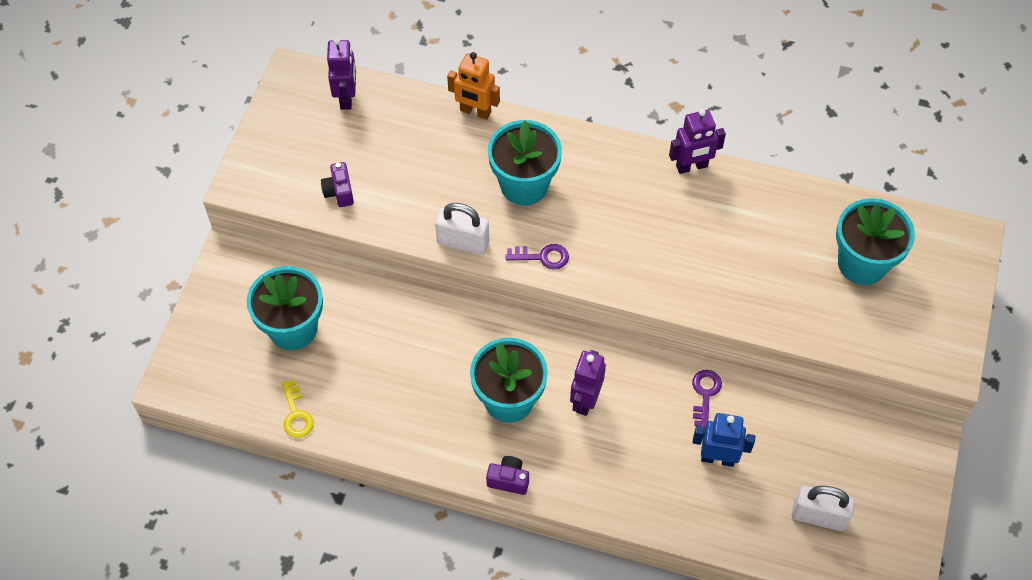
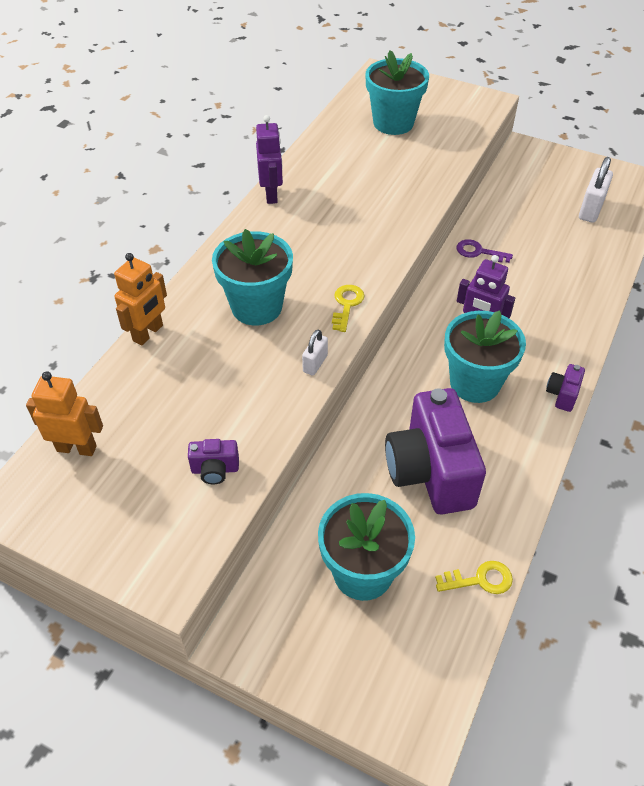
camera: 80 degrees left, 10 degrees down
(347, 97) = (77, 448): purple robot -> orange robot
(397, 369) = (430, 472): none -> purple camera
(463, 242) = (315, 363): white padlock -> white padlock, size x0.59
(542, 257) = (346, 305): purple key -> yellow key
(717, 458) = (540, 254): blue robot -> none

